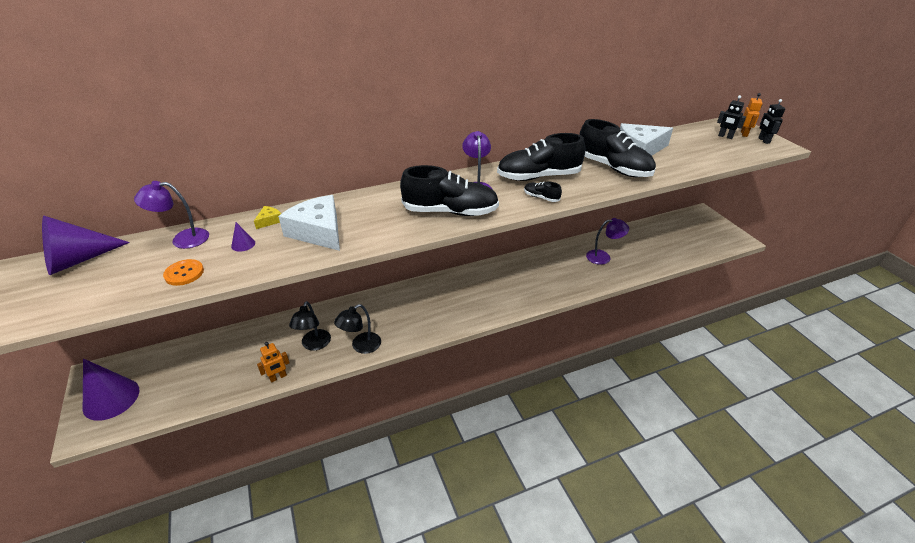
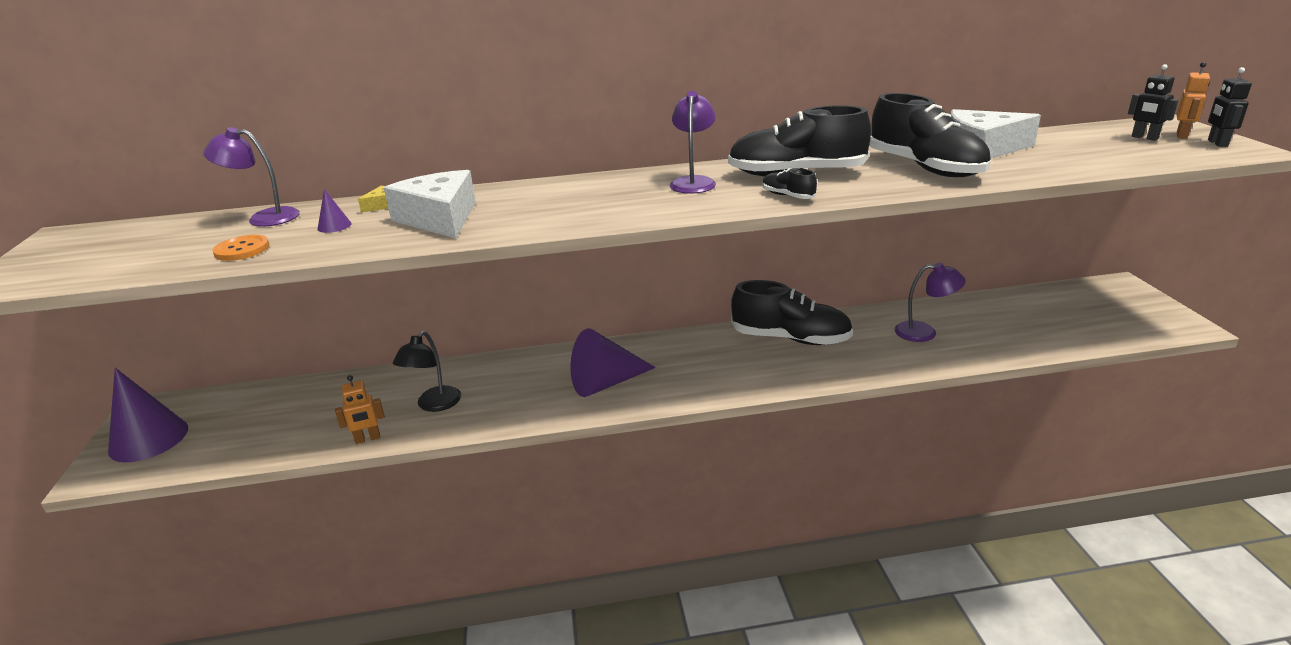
camera: 15 degrees right, 10 degrees down
(78, 260) = (130, 231): purple cone -> purple cone (605, 383)
(361, 346) = (499, 414): black lamp -> none
(450, 212) = (638, 206): black shoe -> black shoe (790, 338)

